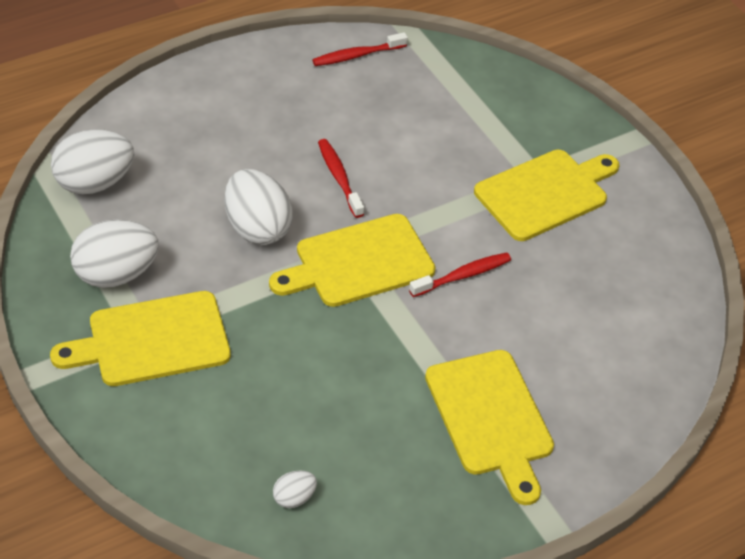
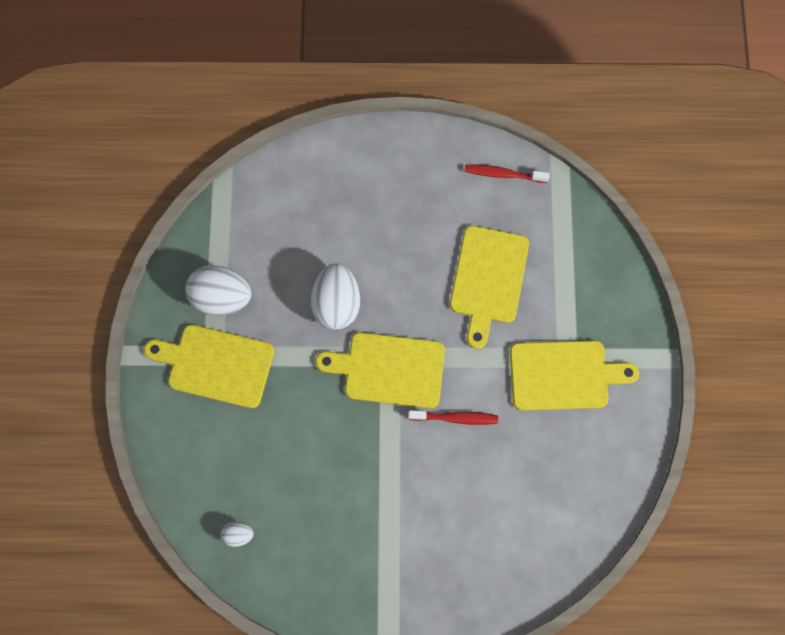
camera: 35 degrees right, 25 degrees up
(94, 182) = (248, 209): white egg -> none
(339, 177) = (420, 286): red toothbrush -> none
(491, 418) = (401, 544): yellow cutting board -> yellow cutting board (488, 279)

